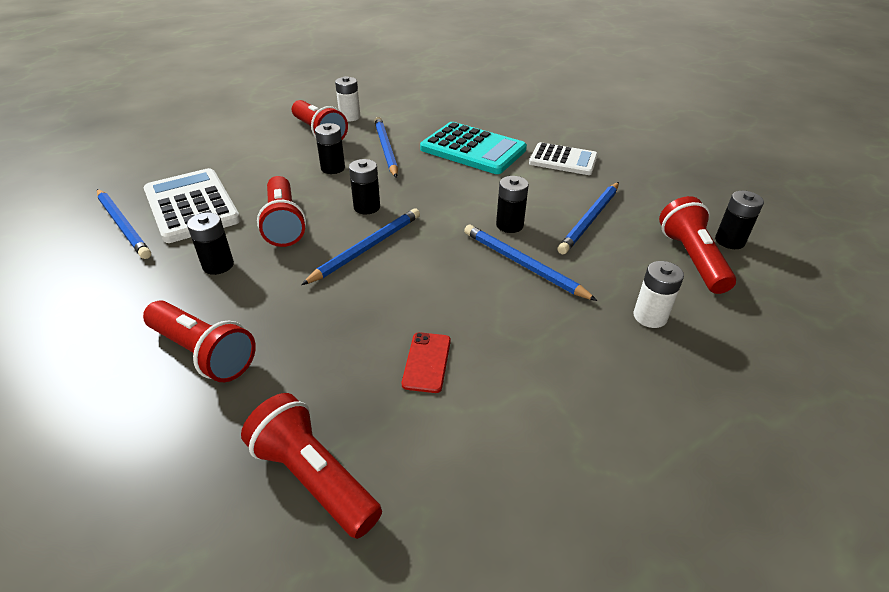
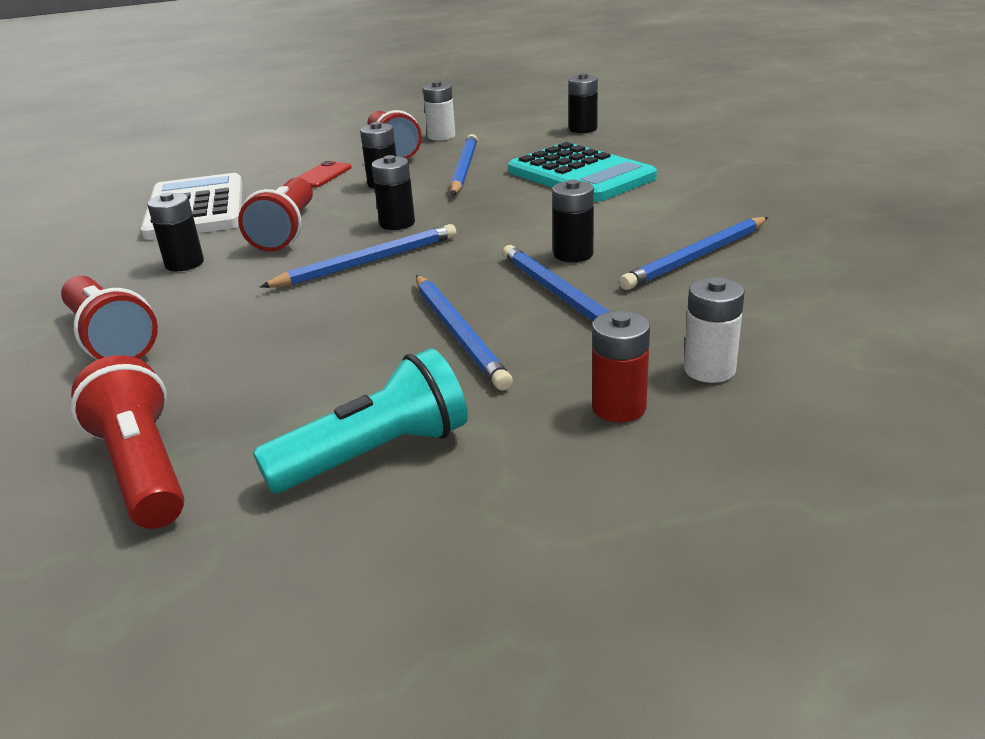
camera: 20 degrees right, 10 degrees down
(123, 225) = (112, 220): blue pencil -> blue pencil (459, 333)
(427, 362) = (358, 379): red phone -> red phone (322, 175)
(479, 429) = (375, 454): none -> turquoise flashlight
(563, 160) = (704, 192): white calculator -> none
(613, 358) = (619, 407): none -> red battery
(692, 259) = (827, 312): red flashlight -> none
(729, 241) = (908, 298): black battery -> black battery (583, 129)

